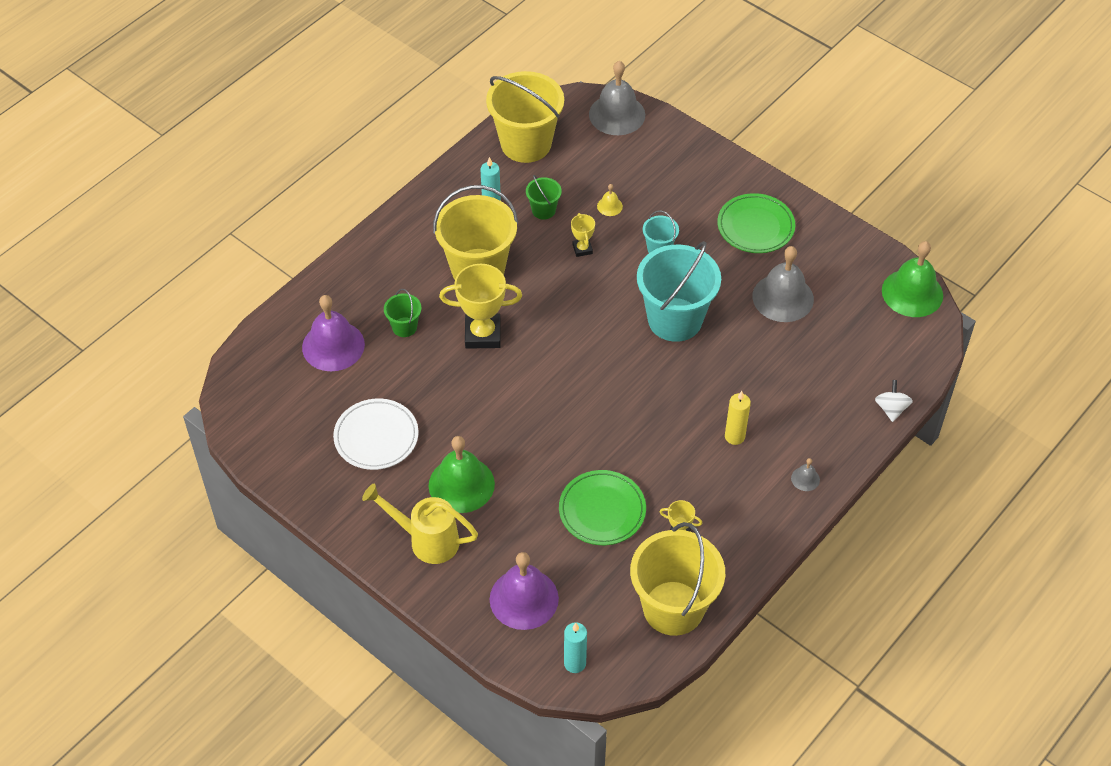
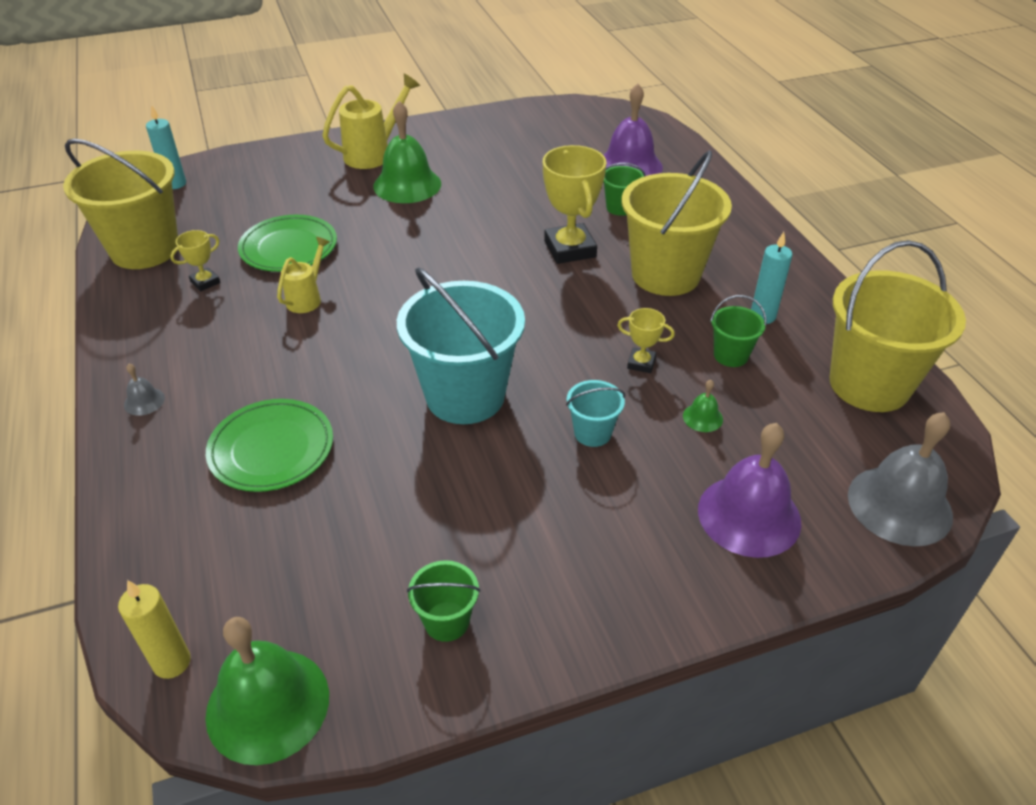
camera: 120 degrees right, 10 degrees down
(376, 437) = (504, 160): white plate -> none
(483, 334) = (570, 249): yellow trophy -> yellow trophy turned 45 degrees counterclockwise
(524, 598) = (262, 180): purple bell -> purple bell (749, 515)
(609, 206) = (702, 417): yellow bell -> green bell
(649, 458) = (307, 298): none -> yellow watering can
(734, 436) = (259, 370): yellow candle -> yellow candle (172, 662)
(755, 226) = (560, 561): green plate -> green plate (271, 449)
(783, 297) = (406, 522): grey bell -> none
(822, 253) = (446, 621): none -> green bucket
(891, 409) = (126, 540): white spinning top -> none

